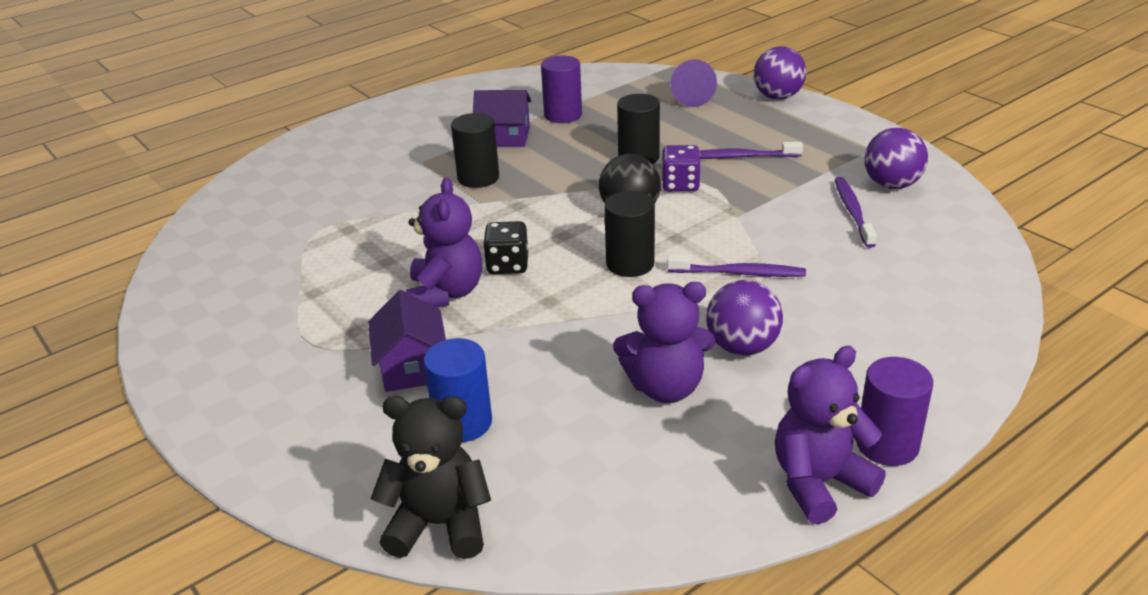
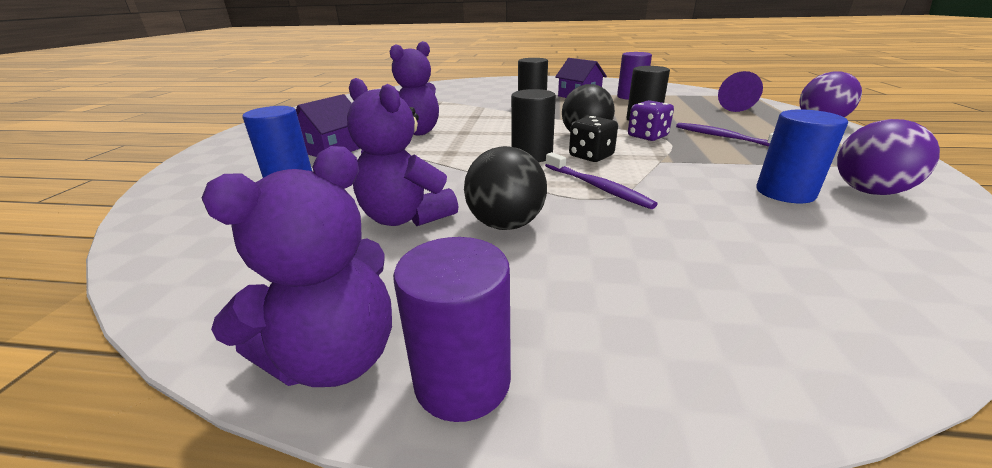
camera: 45 degrees right, 5 degrees down
(439, 524) = (166, 210): black teddy bear -> none
(508, 265) = (467, 134): black dice -> black dice (591, 156)
(742, 347) = (505, 224): purple ball -> black ball
(819, 483) = (335, 357): purple teddy bear -> purple teddy bear turned 120 degrees clockwise
(853, 212) = (785, 192): purple toothbrush -> blue cylinder

